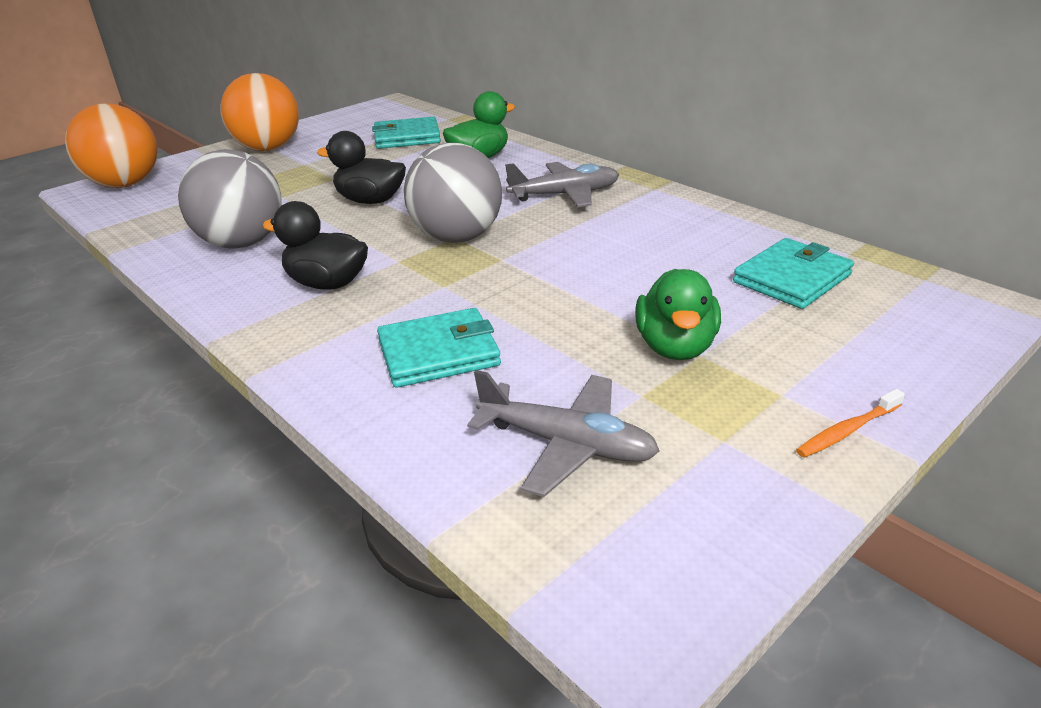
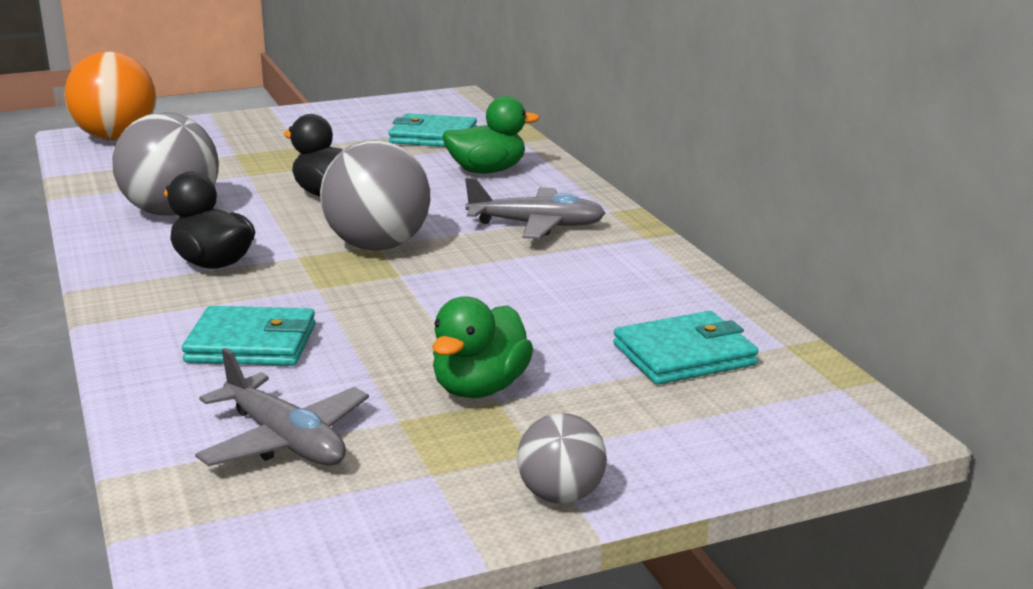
camera: 20 degrees right, 10 degrees down
(268, 148) = (280, 124): orange ball -> none
(847, 431) = (561, 495): orange toothbrush -> grey ball

